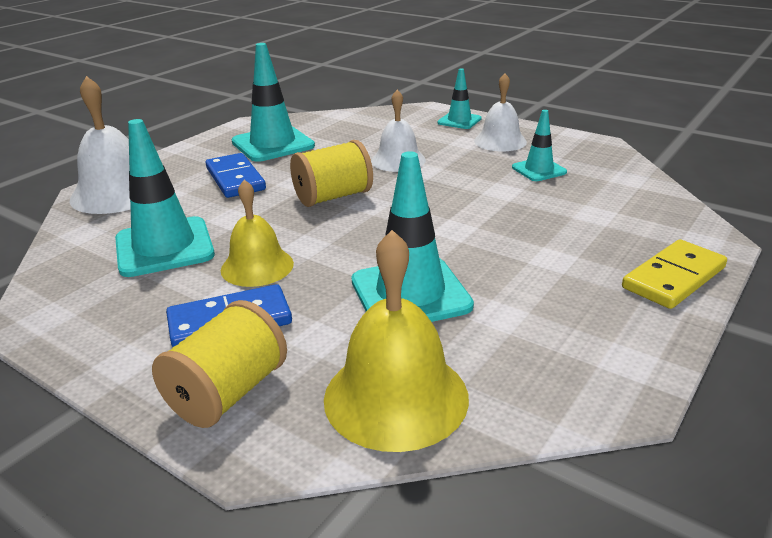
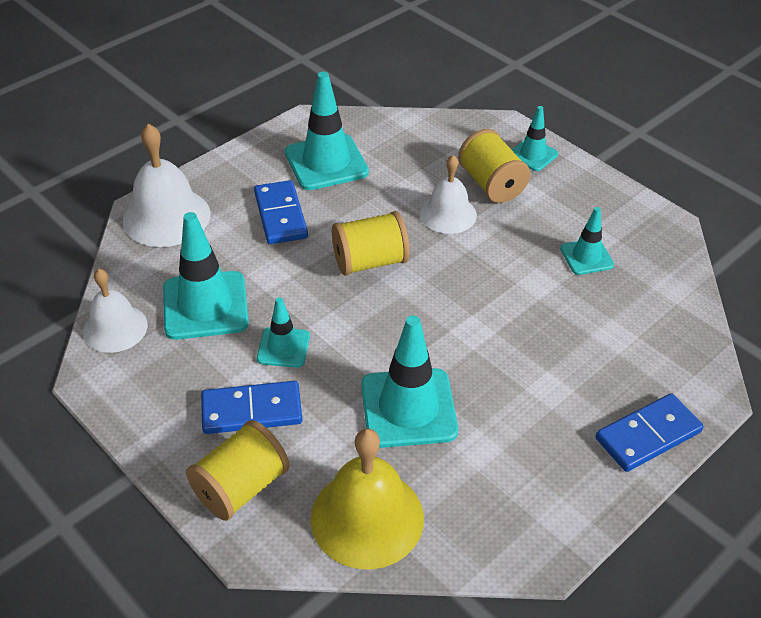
camera: 10 degrees right, 15 degrees up
(257, 266) = (283, 347): yellow bell -> turquoise traffic cone
(430, 140) = (491, 184): none -> yellow spool
(500, 141) = (564, 200): white bell -> white bell (115, 328)
(673, 278) = (648, 435): yellow domino -> blue domino

